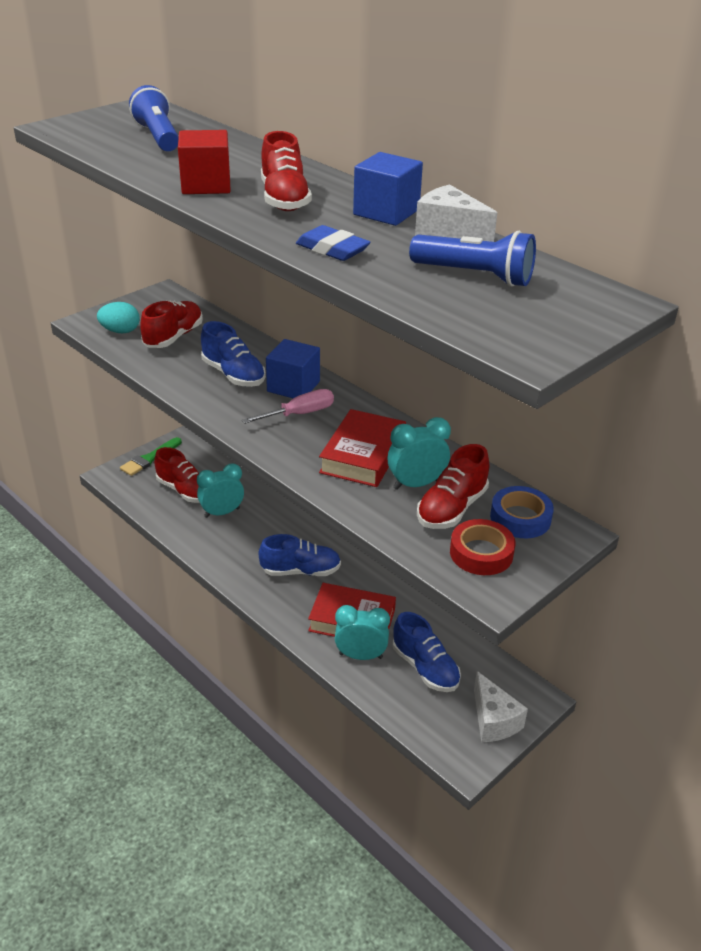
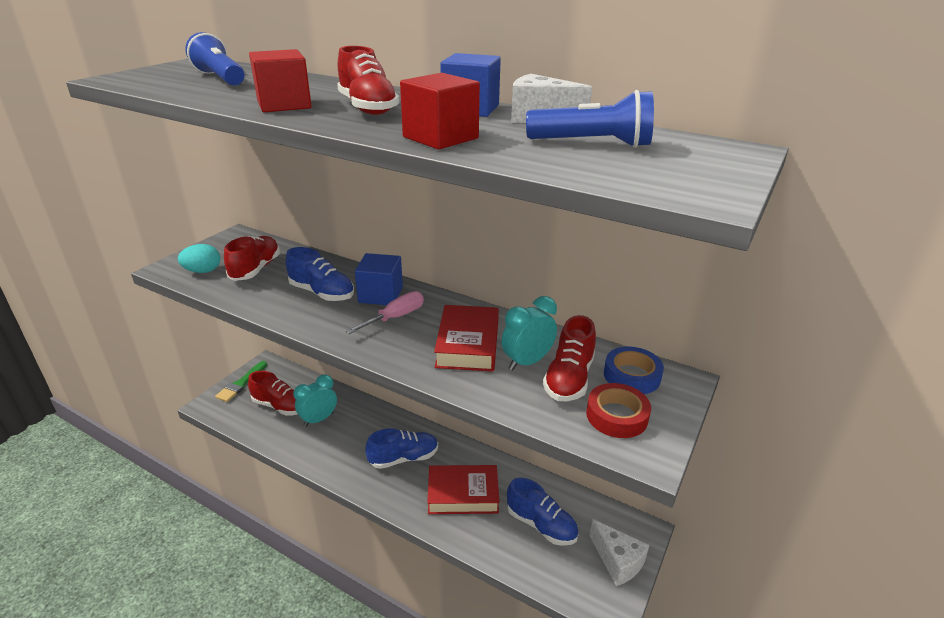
camera: 15 degrees left, 5 degrees down
(332, 249) = (440, 138): blue eraser -> red cube
(360, 656) = (482, 527): turquoise clock -> none

